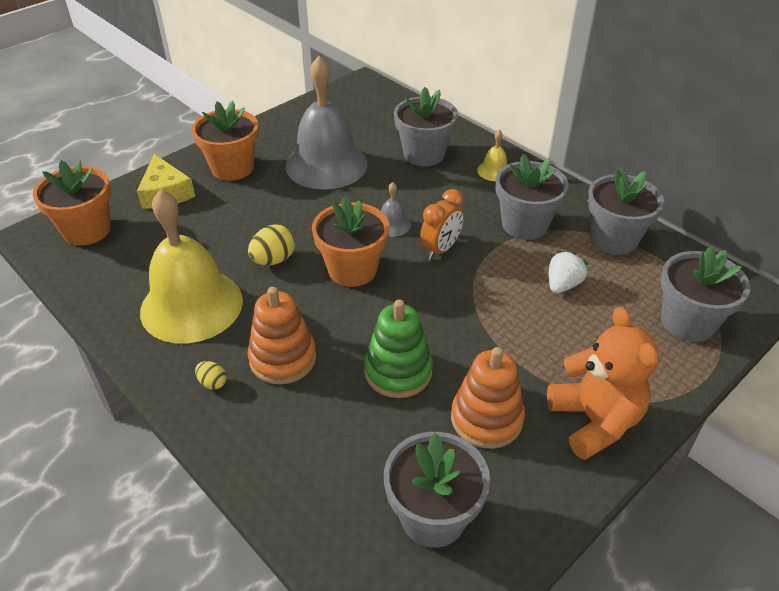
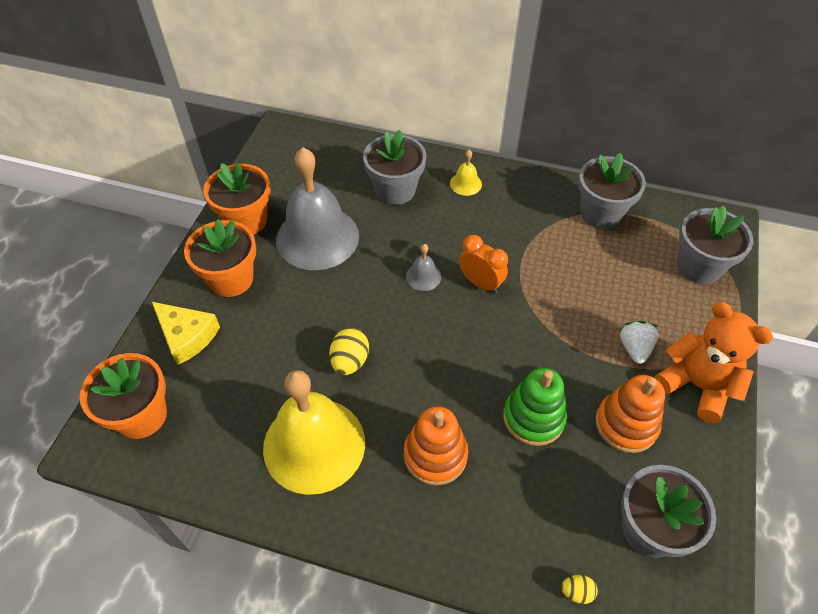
camera: 30 degrees left, 10 degrees up
(212, 383) = (396, 511): yellow egg -> yellow egg (576, 592)
(352, 269) = (425, 338): orange flower pot -> orange flower pot (246, 221)
(440, 249) = (480, 283): orange clock -> orange clock turned 60 degrees counterclockwise
(524, 225) = (527, 229): grey flower pot -> none
(563, 285) = (594, 274): white strawberry -> white strawberry (634, 348)

